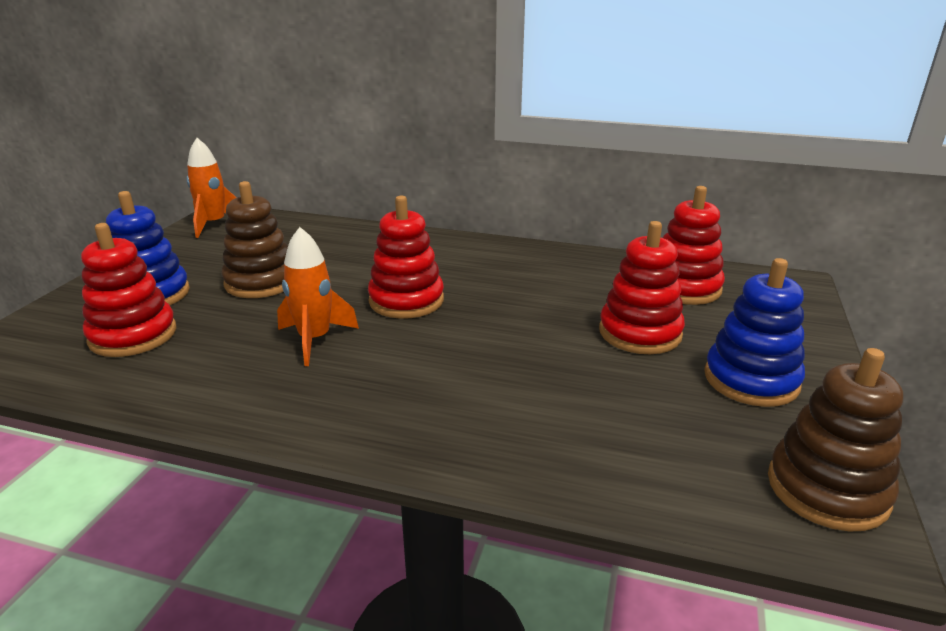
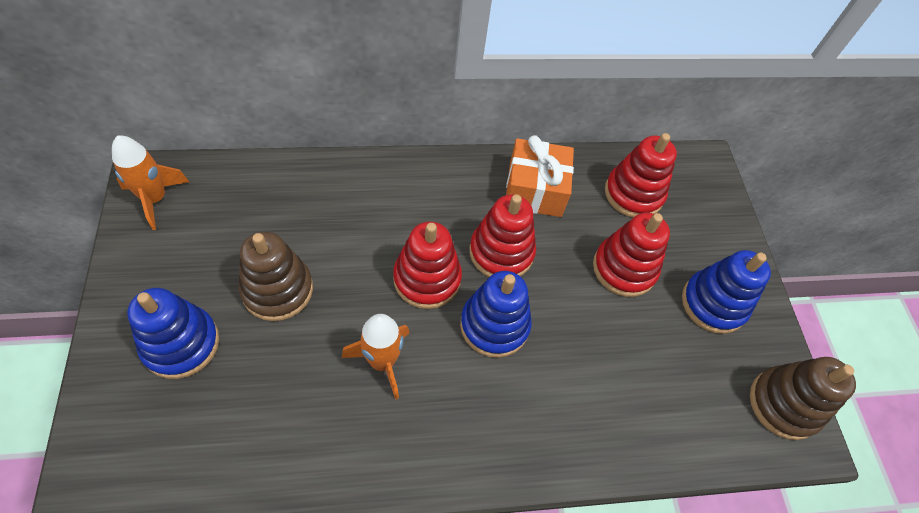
camera: 30 degrees left, 30 degrees up
(133, 335) = (213, 411): red stacking toy -> red stacking toy (501, 252)
(453, 341) = (494, 325): none -> blue stacking toy
(566, 269) = (535, 190): none -> orange gift

